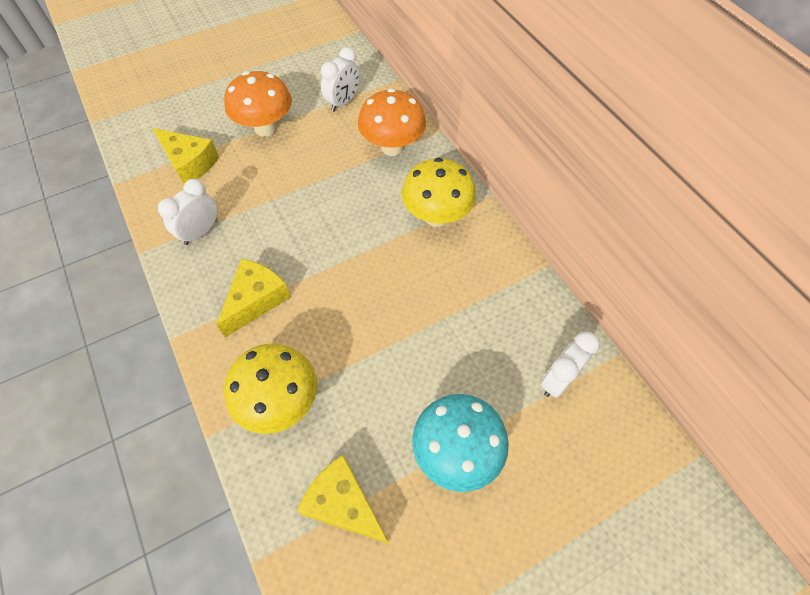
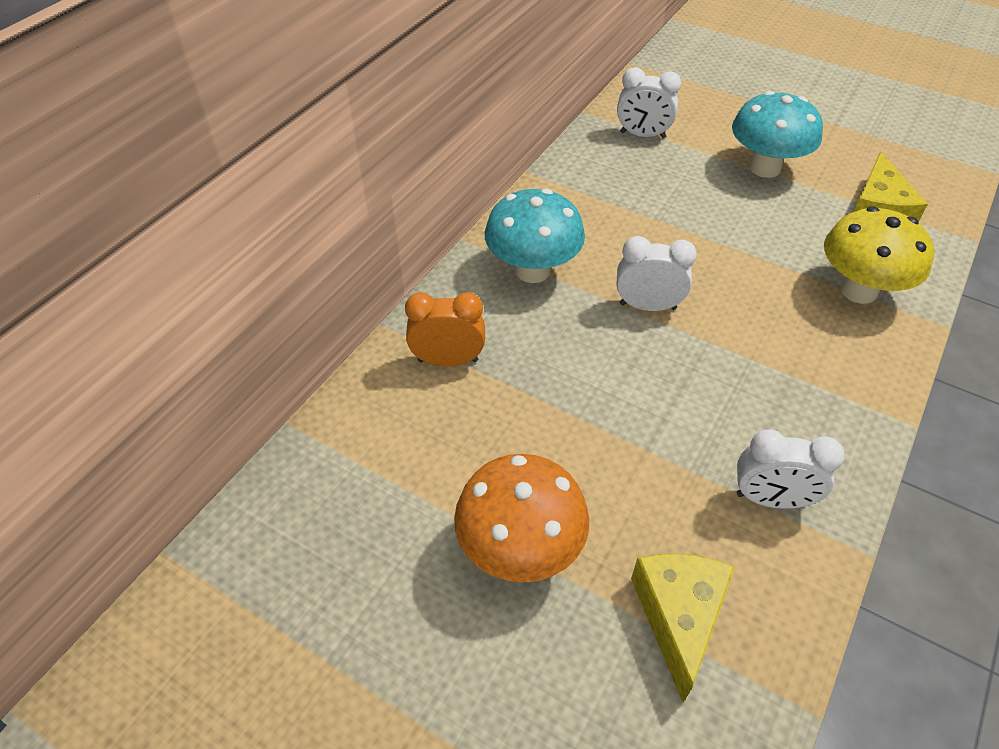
camera: 120 degrees left, 10 degrees down
(256, 300) = (790, 373): yellow cheese -> none
(343, 102) = (388, 469): white clock -> white clock (647, 306)
(392, 147) = (448, 360): orange mushroom -> orange clock
(436, 216) = (533, 270): yellow mushroom -> turquoise mushroom

